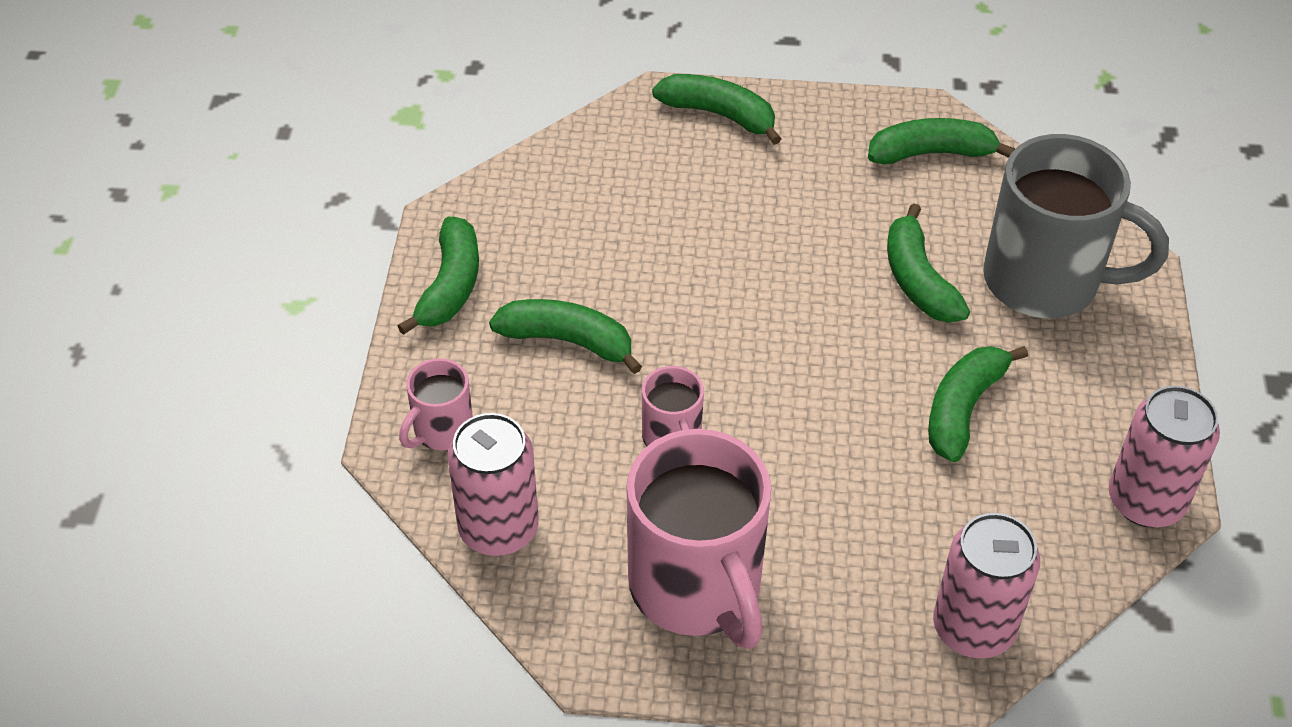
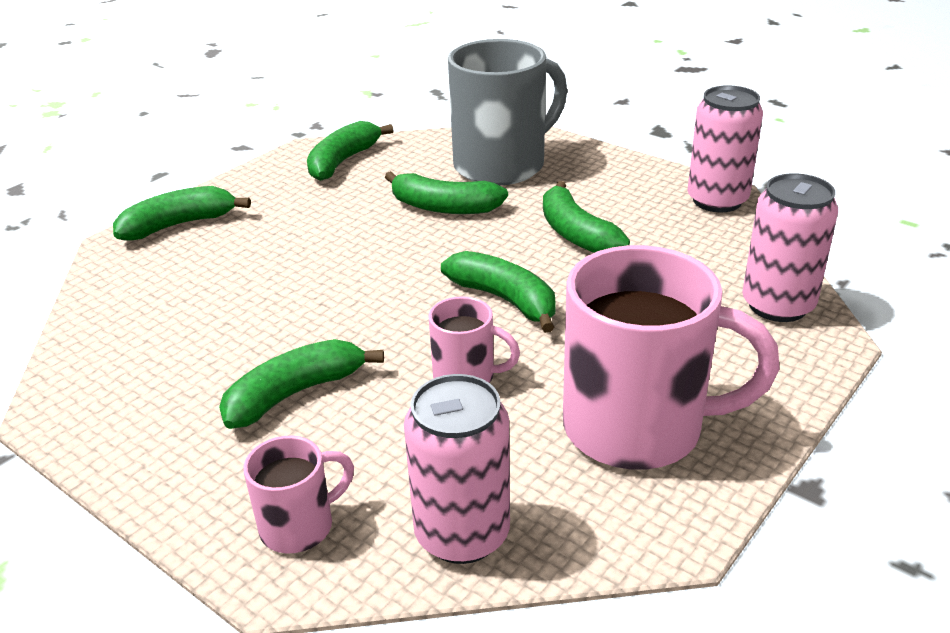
camera: 55 degrees left, 15 degrees down
(441, 431) = (300, 526): pink mug -> pink mug turned 105 degrees counterclockwise
(450, 286) = (137, 443): green banana -> green banana (505, 300)

